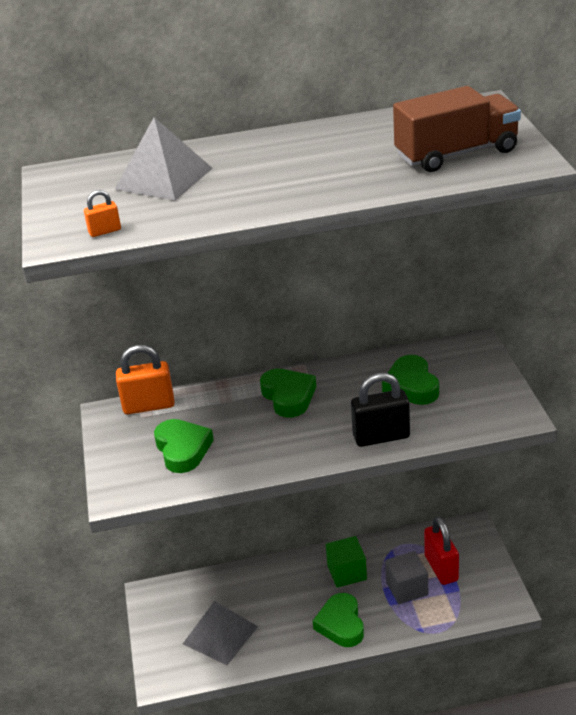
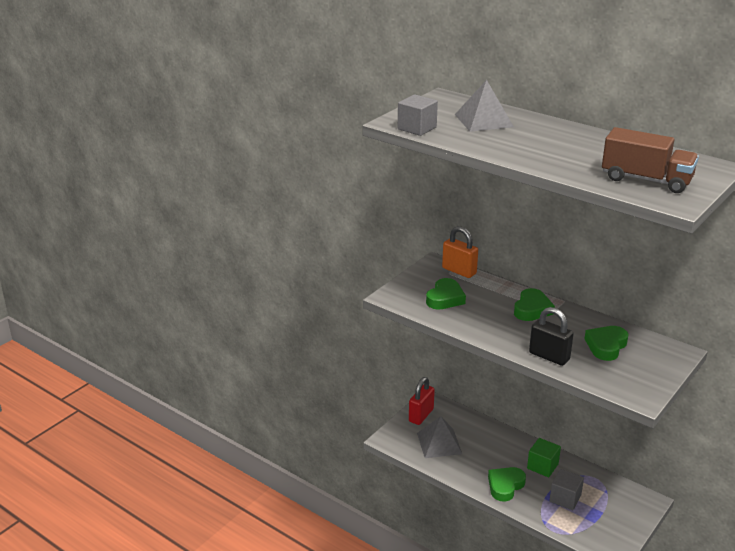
camera: 45 degrees right, 5 degrees down
(105, 231) = (417, 128): orange padlock -> grey cube
(441, 568) = (599, 505): red padlock -> red padlock (421, 415)

